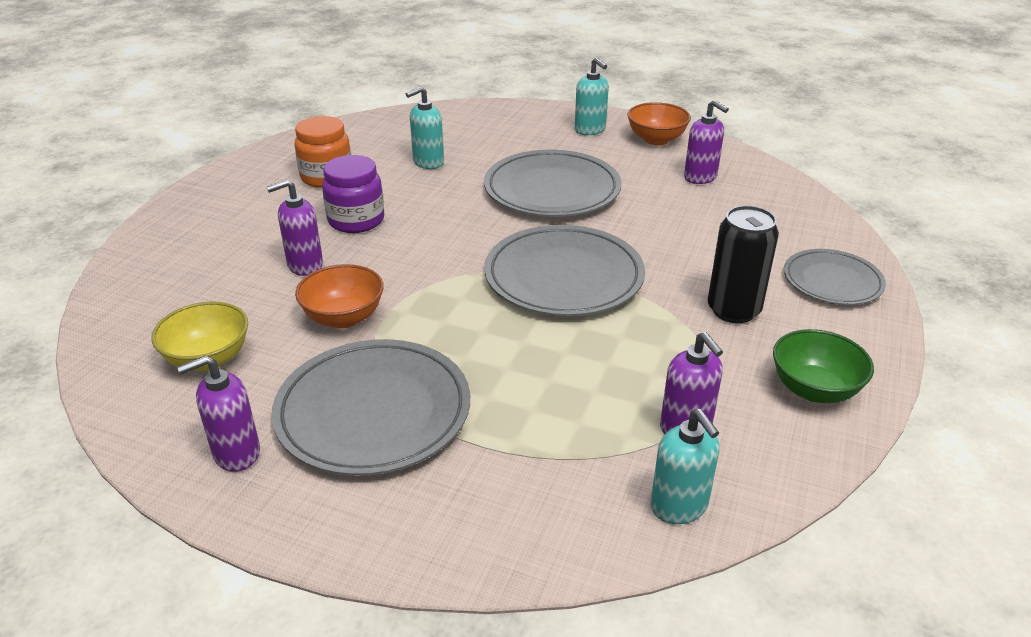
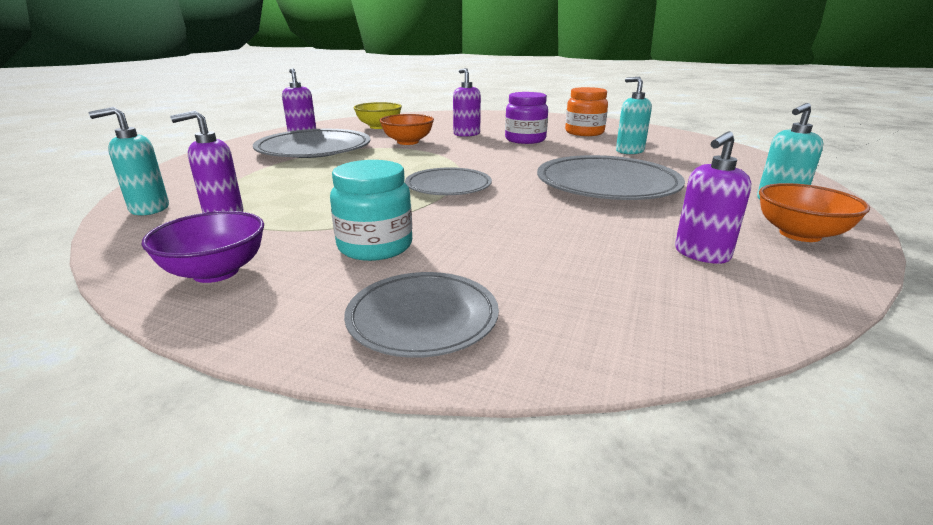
camera: 90 degrees right, 10 degrees down
(563, 277) = (448, 186): grey plate -> grey plate, size x0.61
(733, 310) = (375, 246): black can -> turquoise jar
(814, 389) = (216, 272): green bowl -> purple bowl

